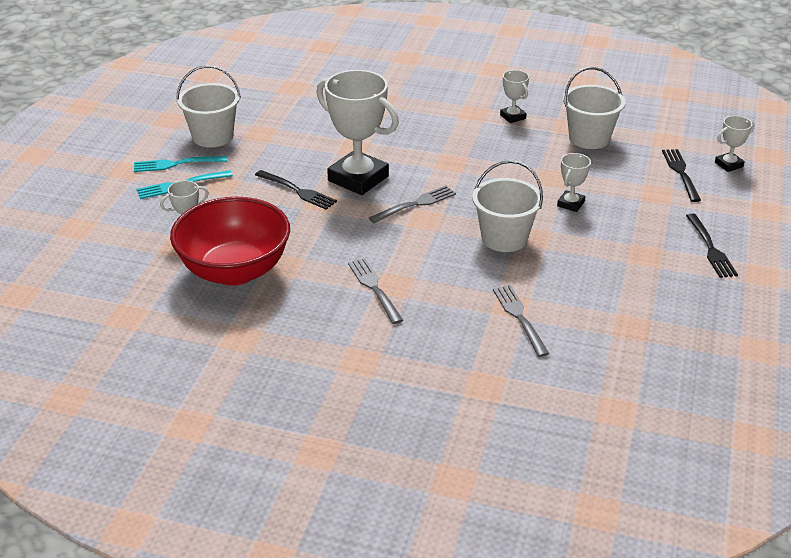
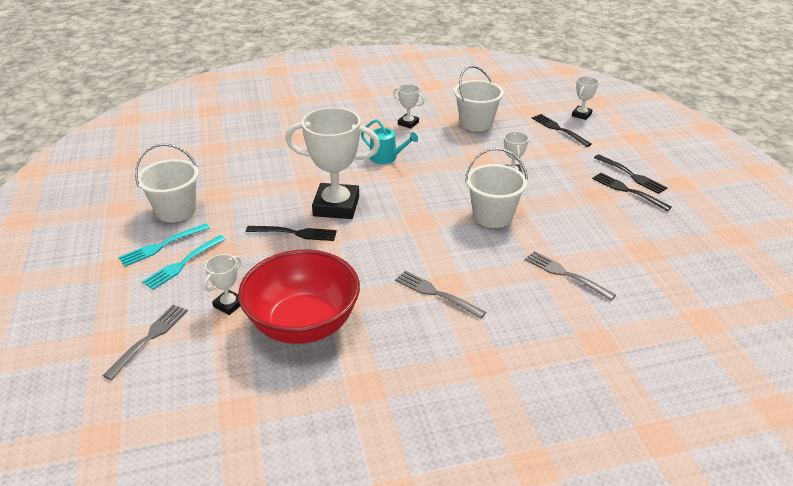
camera: 30 degrees left, 0 degrees up
(416, 204) = (401, 212): grey fork -> grey fork (150, 338)
(453, 146) = (386, 157): none -> turquoise watering can
(685, 262) = (627, 190): none -> black fork

